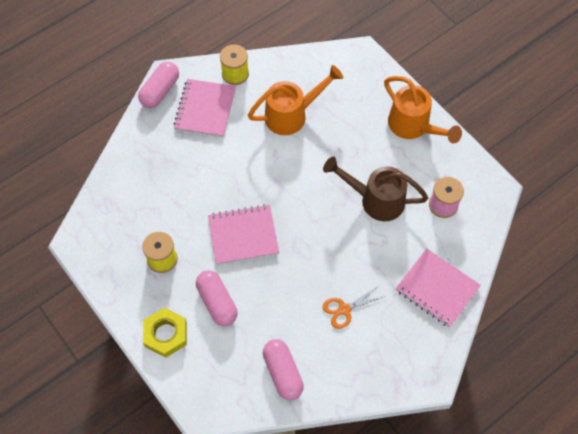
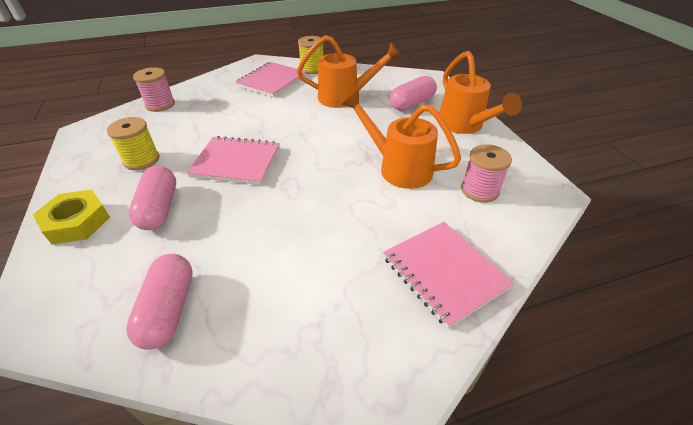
camera: 20 degrees right, 20 degrees down
(119, 183) = (160, 104): none -> pink spool
(160, 91) = (245, 66): pink capsule -> pink capsule (412, 104)
(344, 309) = (302, 259): orange scissors -> none
(375, 200) = (398, 168): brown watering can -> orange watering can

